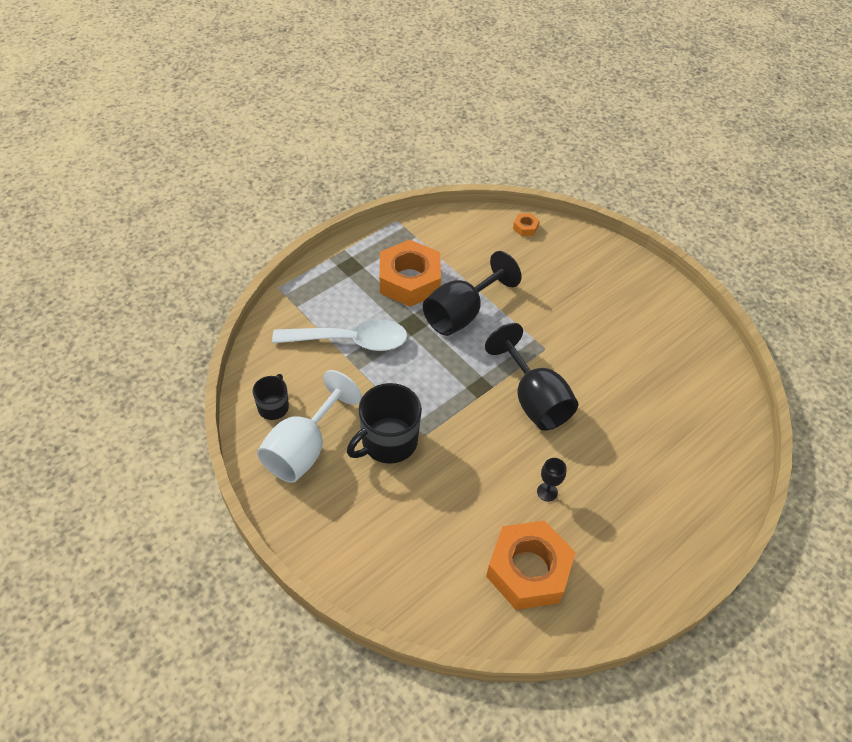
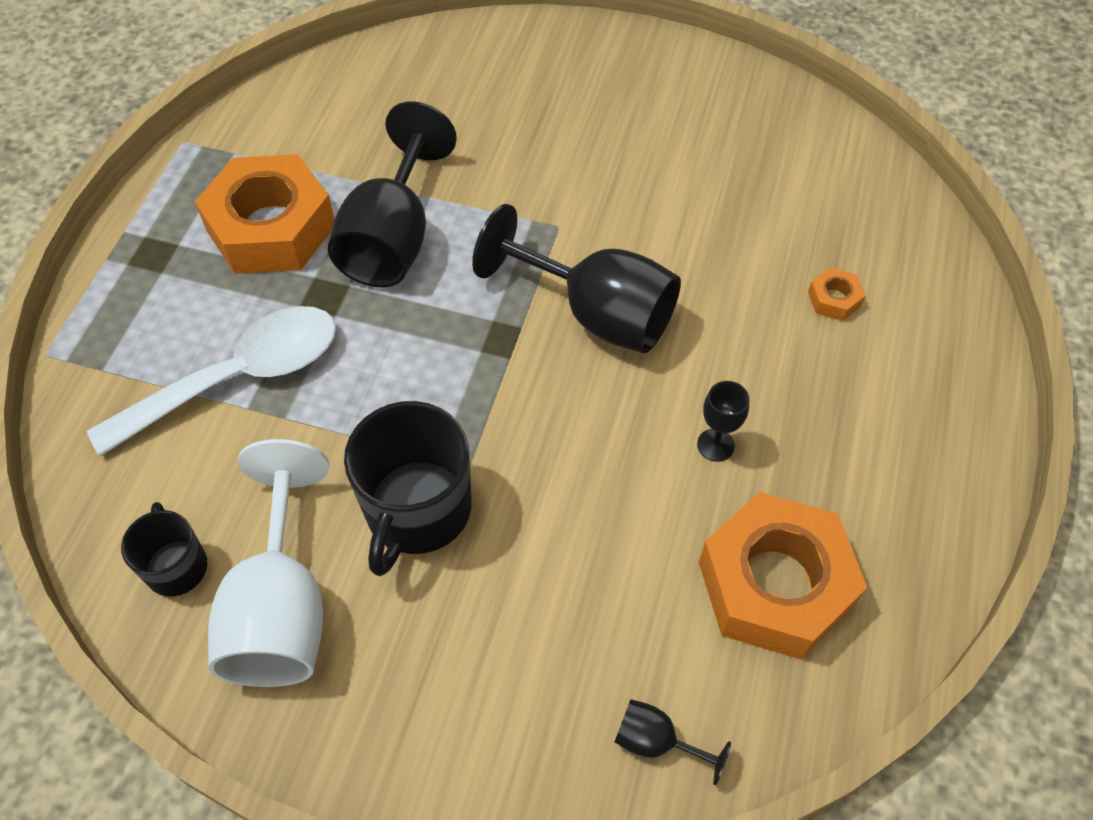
camera: 30 degrees left, 5 degrees up
(423, 601) = (656, 742): none -> black goblet
(525, 227) = (400, 58): orange nut -> orange nut (834, 299)

